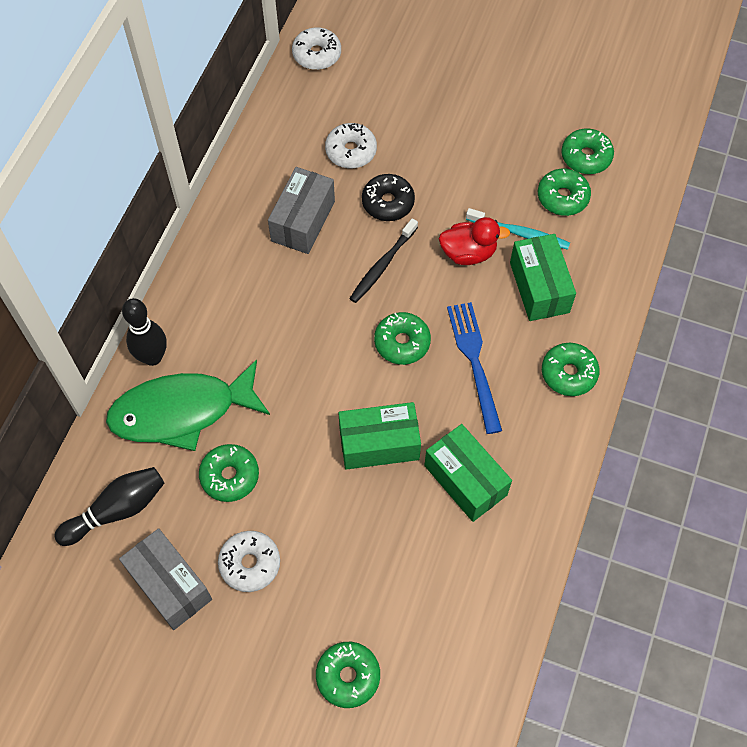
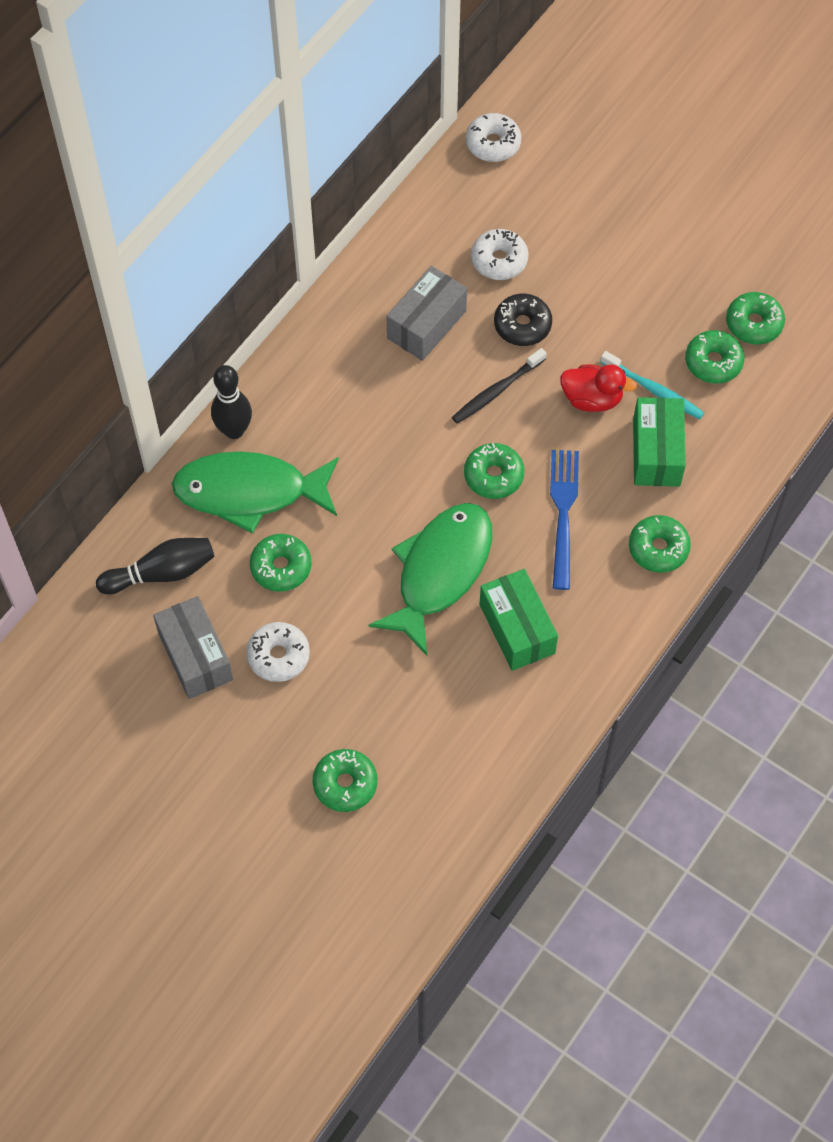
camera: 15 degrees right, 0 degrees up
(379, 444) = (440, 572): green box -> green fish

